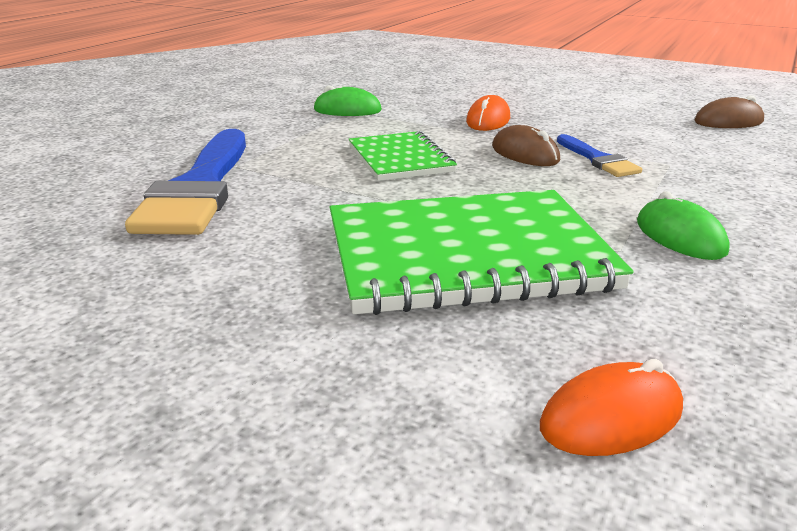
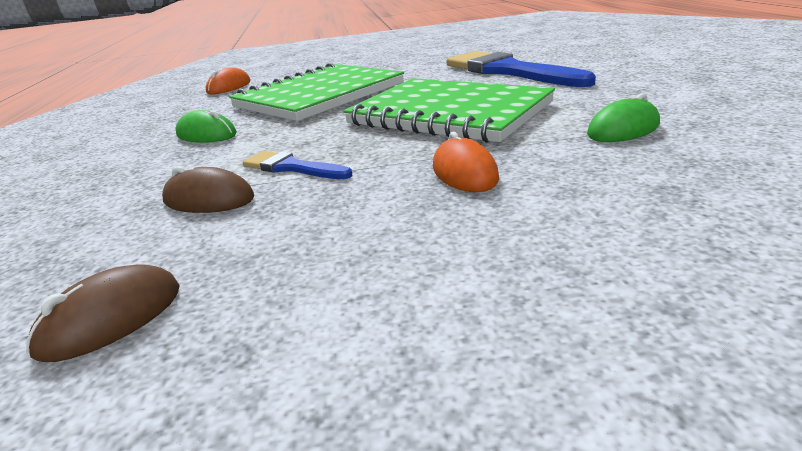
camera: 145 degrees right, 0 degrees up
(400, 159) = (449, 114): green notebook -> green notebook, size x1.80
(525, 154) = (364, 150): brown mouse -> brown mouse (209, 199)

